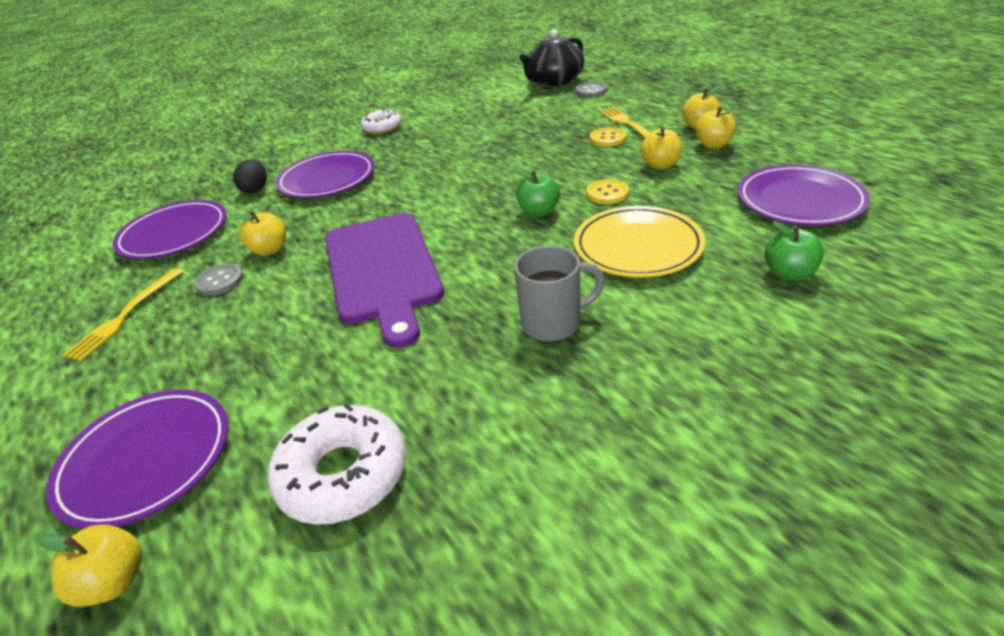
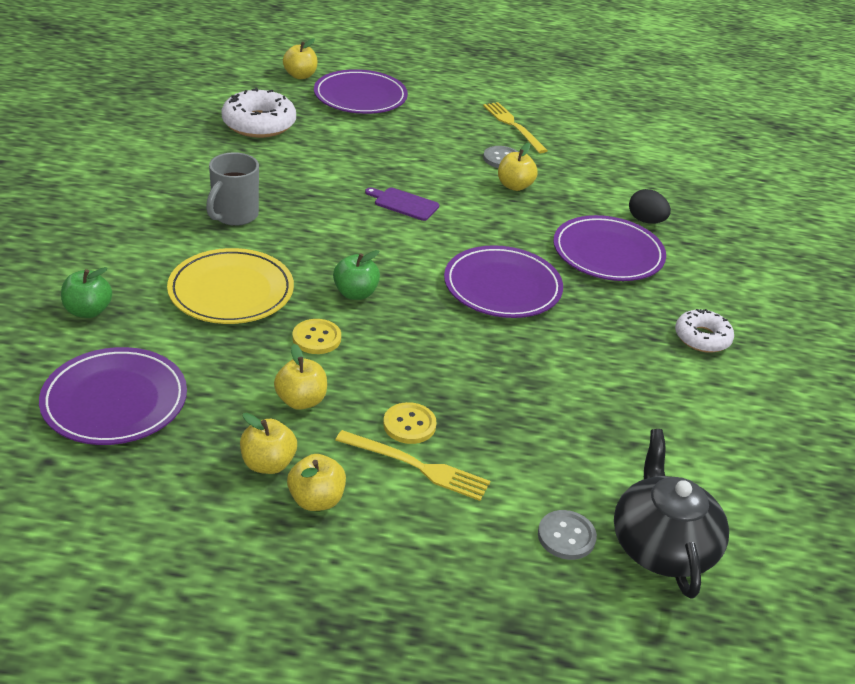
camera: 125 degrees right, 0 degrees up
(174, 234) = (613, 169): purple plate -> purple plate (502, 287)
(382, 270) = (404, 203): purple cutting board -> purple cutting board, size x0.41

